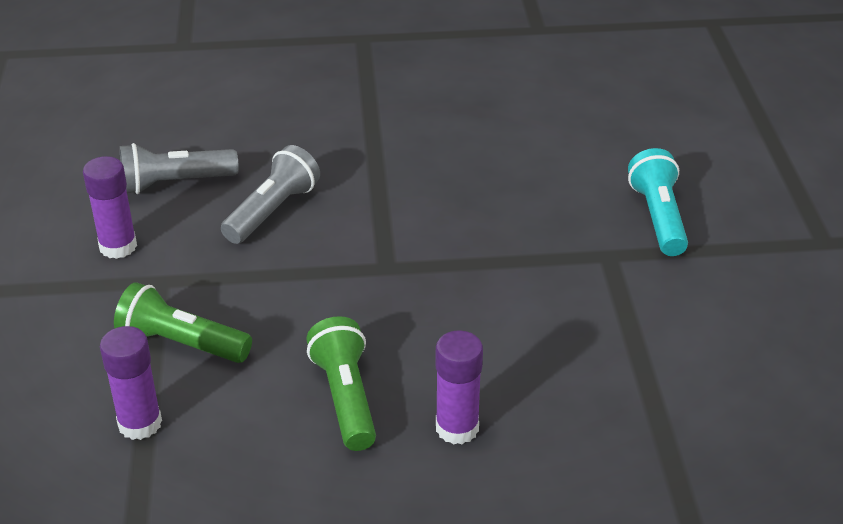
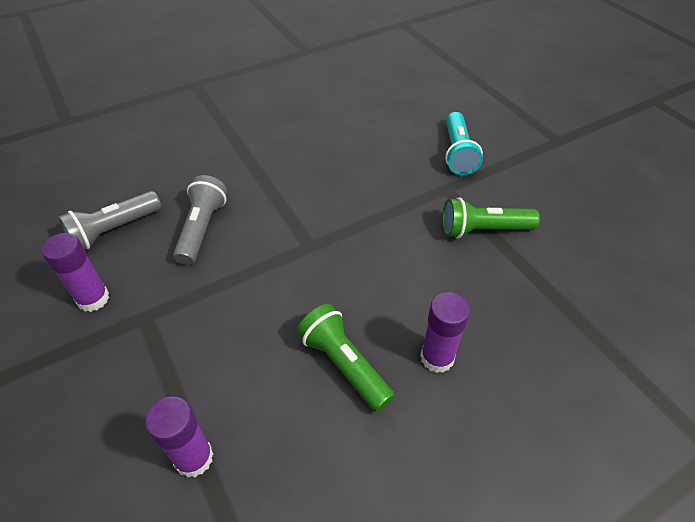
camera: 25 degrees left, 10 degrees up
(181, 343) = (190, 367): green flashlight -> green flashlight (482, 230)
(658, 217) = (457, 153): turquoise flashlight -> turquoise flashlight turned 150 degrees counterclockwise

